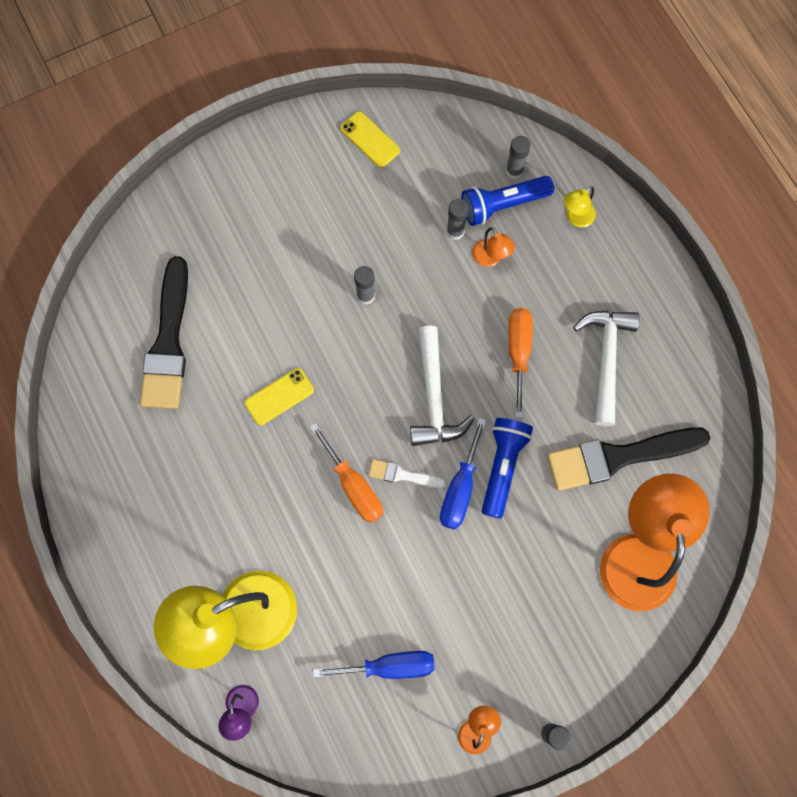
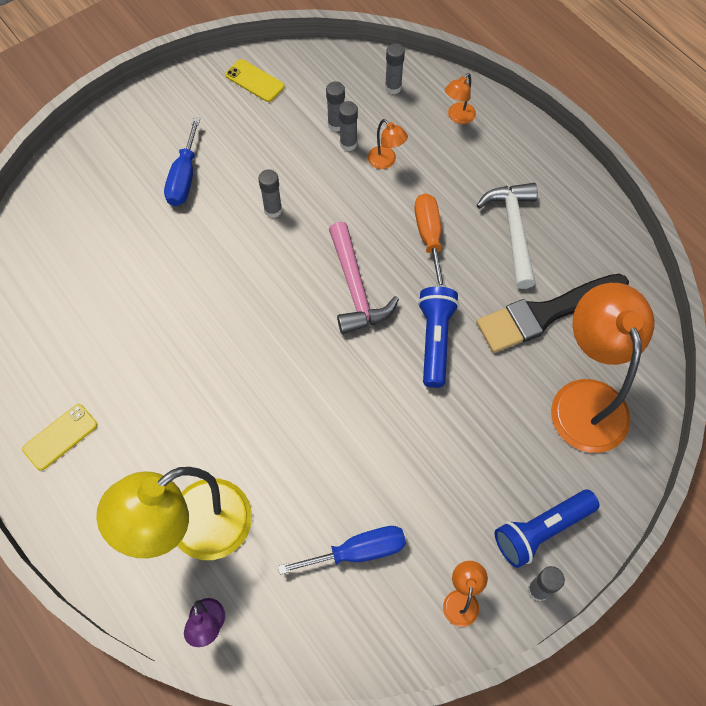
camera: 10 degrees left, 10 degrees down
(168, 342) = (84, 280): black brush -> none
(279, 396) = (202, 312): yellow phone -> yellow phone (60, 437)
(353, 486) = (290, 382): orange screwdriver -> none
(402, 475) = (337, 364): white brush -> none
(434, 397) = (355, 288): white hammer -> pink hammer
(446, 206) = (336, 124): none -> grey glue stick
(460, 488) = (397, 367): blue screwdriver -> blue screwdriver (184, 177)
(502, 205) = (388, 116): blue flashlight -> blue flashlight (541, 531)
(575, 218) = (458, 117): yellow lamp -> orange lamp

